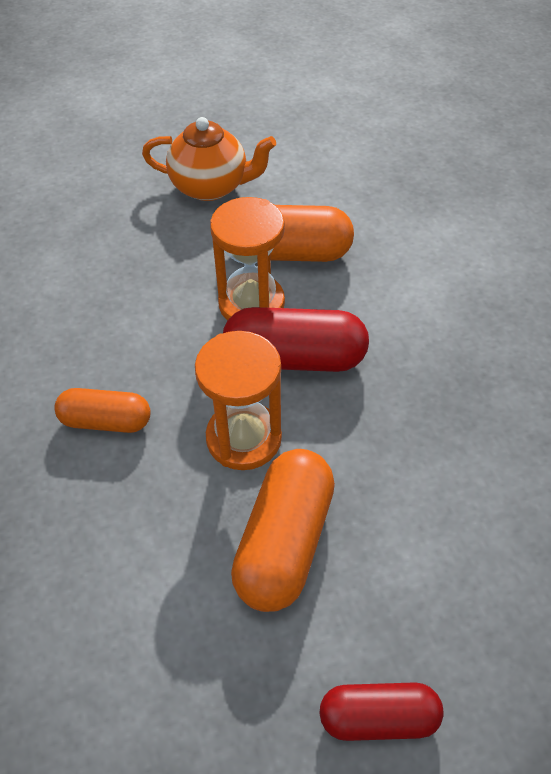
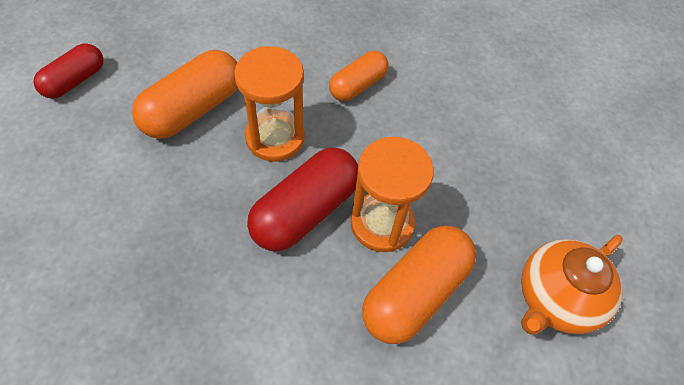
camera: 125 degrees right, 5 degrees up
(284, 541) = (193, 109): orange capsule -> orange capsule turned 75 degrees clockwise

